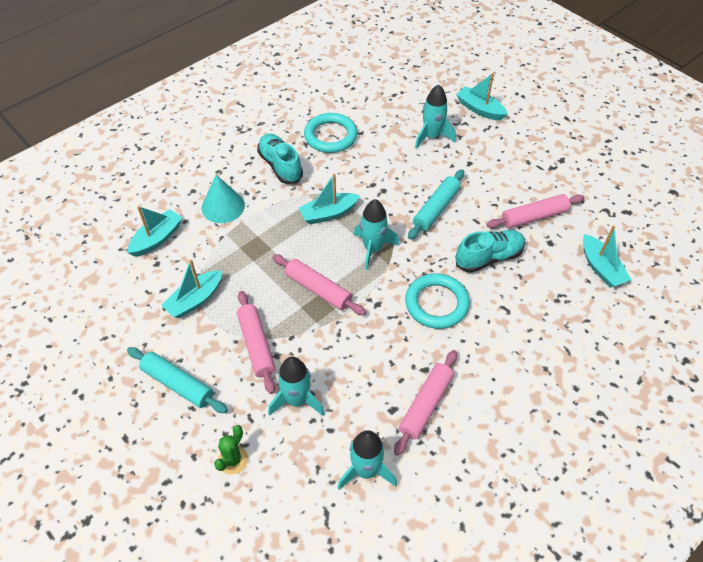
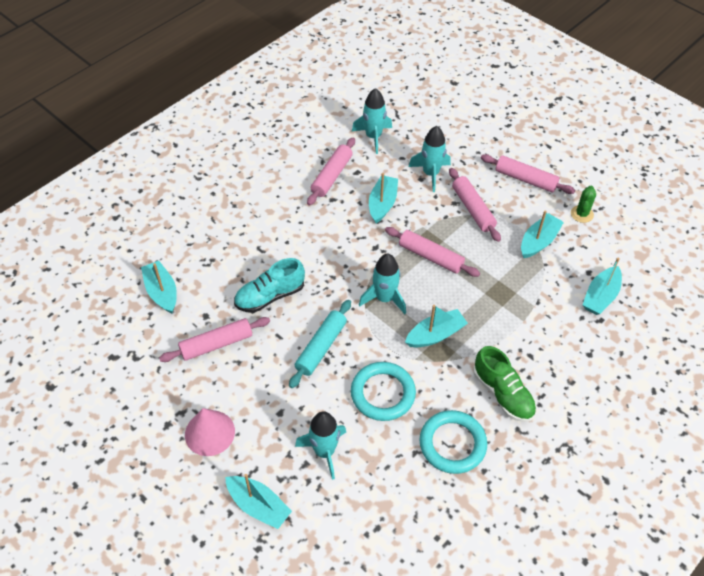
camera: 175 degrees right, 0 degrees up
(178, 384) = (525, 179): turquoise rolling pin -> pink rolling pin
(223, 206) = (549, 336): turquoise cone -> none
(233, 460) = (467, 138): green cactus -> green cactus (582, 214)
(280, 166) = (503, 394): turquoise shoe -> green shoe
(364, 359) = (382, 204): none -> turquoise boat
(436, 303) = (322, 250): turquoise ring -> turquoise ring (383, 393)
(525, 153) = (209, 432): none -> pink cone

